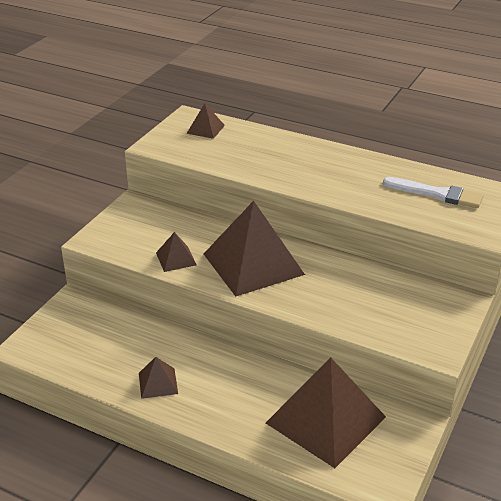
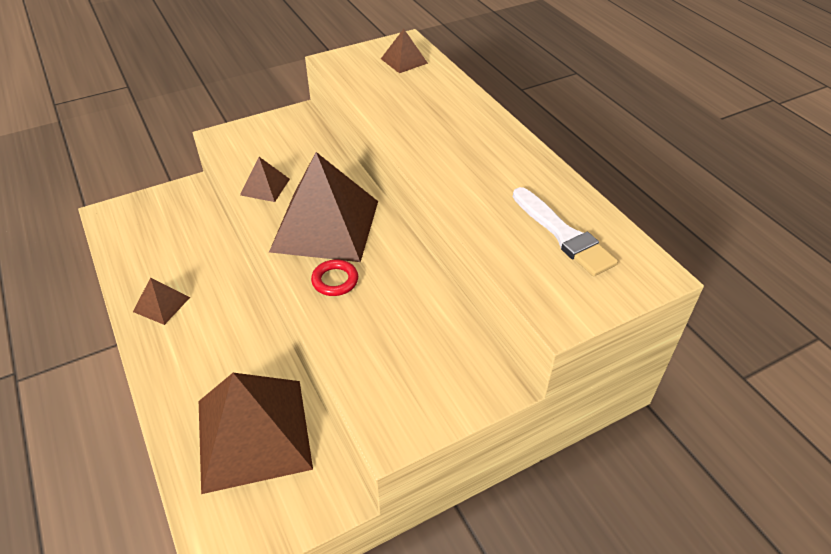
camera: 35 degrees right, 10 degrees up
(302, 292) = (335, 280): none -> red ring

